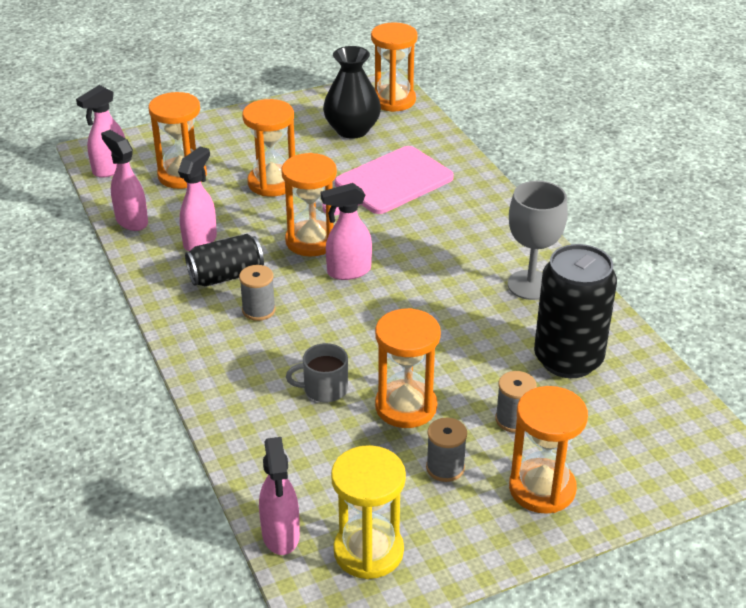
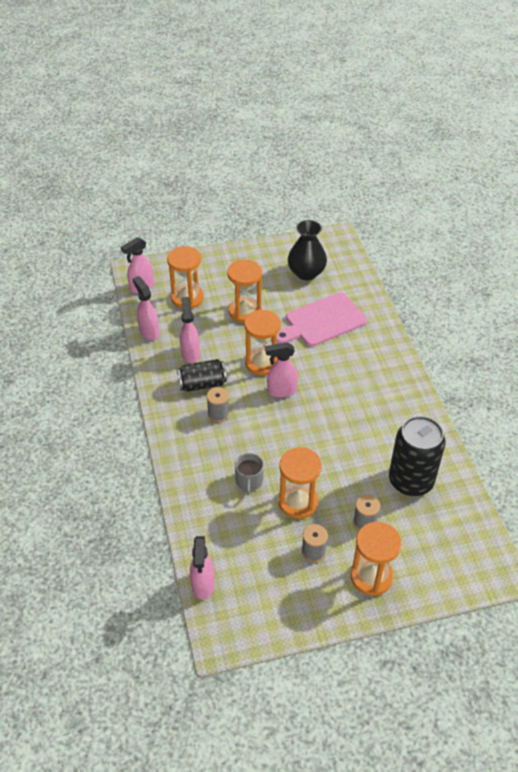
camera: 10 degrees right, 10 degrees up
(200, 241) = (190, 353): pink spray bottle -> pink spray bottle turned 45 degrees counterclockwise
(324, 389) = (249, 481): grey mug -> grey mug turned 90 degrees counterclockwise
(368, 551) = (254, 605): yellow hourglass -> none
(393, 100) = (339, 250): orange hourglass -> none
(530, 285) = (399, 418): grey goblet -> none

